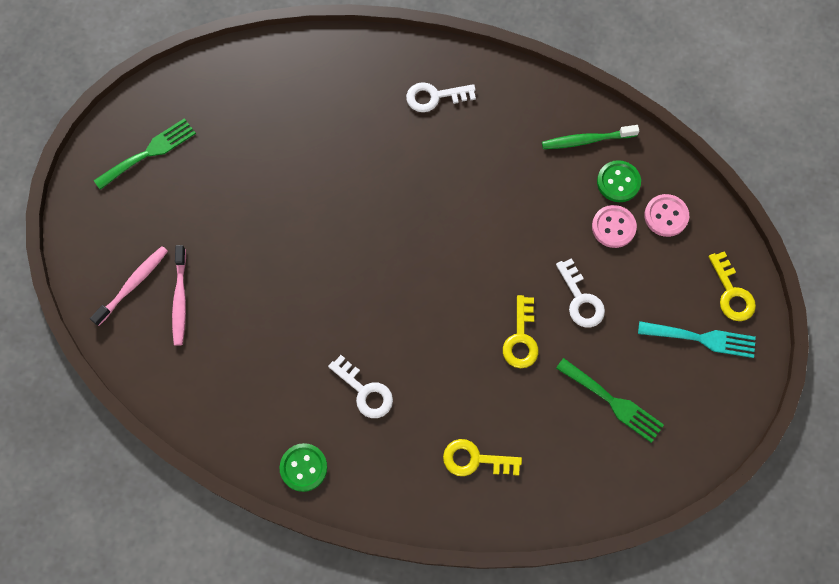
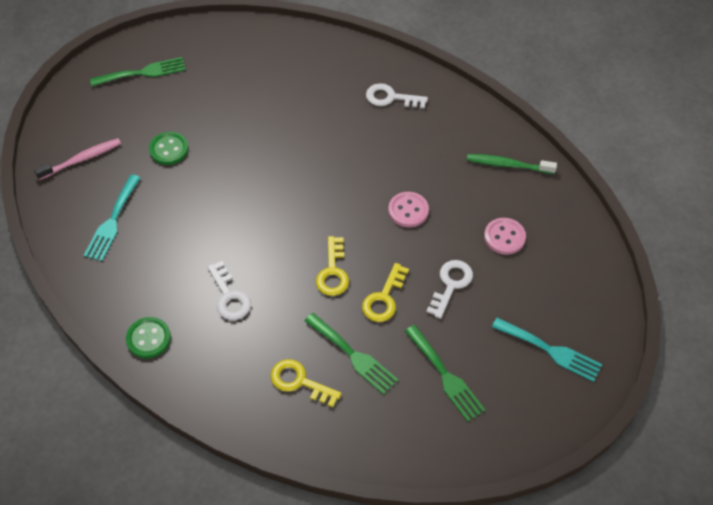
camera: 20 degrees right, 15 degrees down
(180, 299) = (113, 181): pink toothbrush -> none
(202, 348) = (112, 221): none -> turquoise fork
(516, 412) = (353, 356): none -> green fork
(581, 299) = (451, 284): white key -> white key turned 150 degrees counterclockwise
(618, 182) = (523, 204): green button -> green button (169, 149)
(666, 216) = (556, 243): pink button -> pink button (408, 210)
(731, 293) = (593, 322): yellow key -> yellow key (333, 272)

